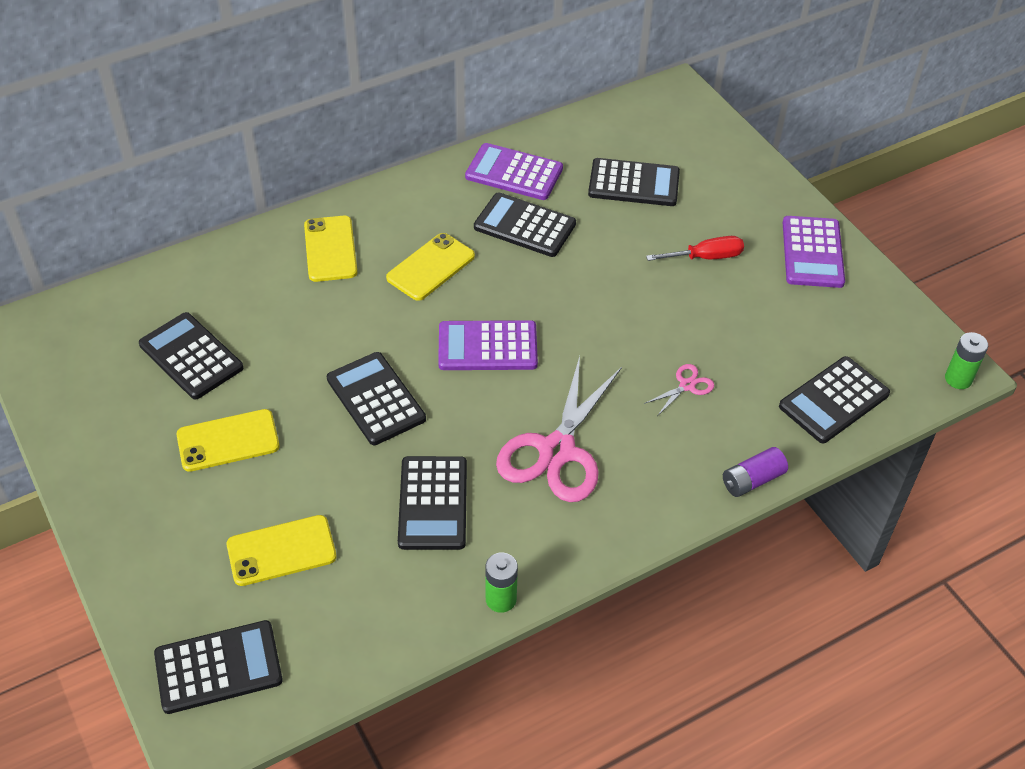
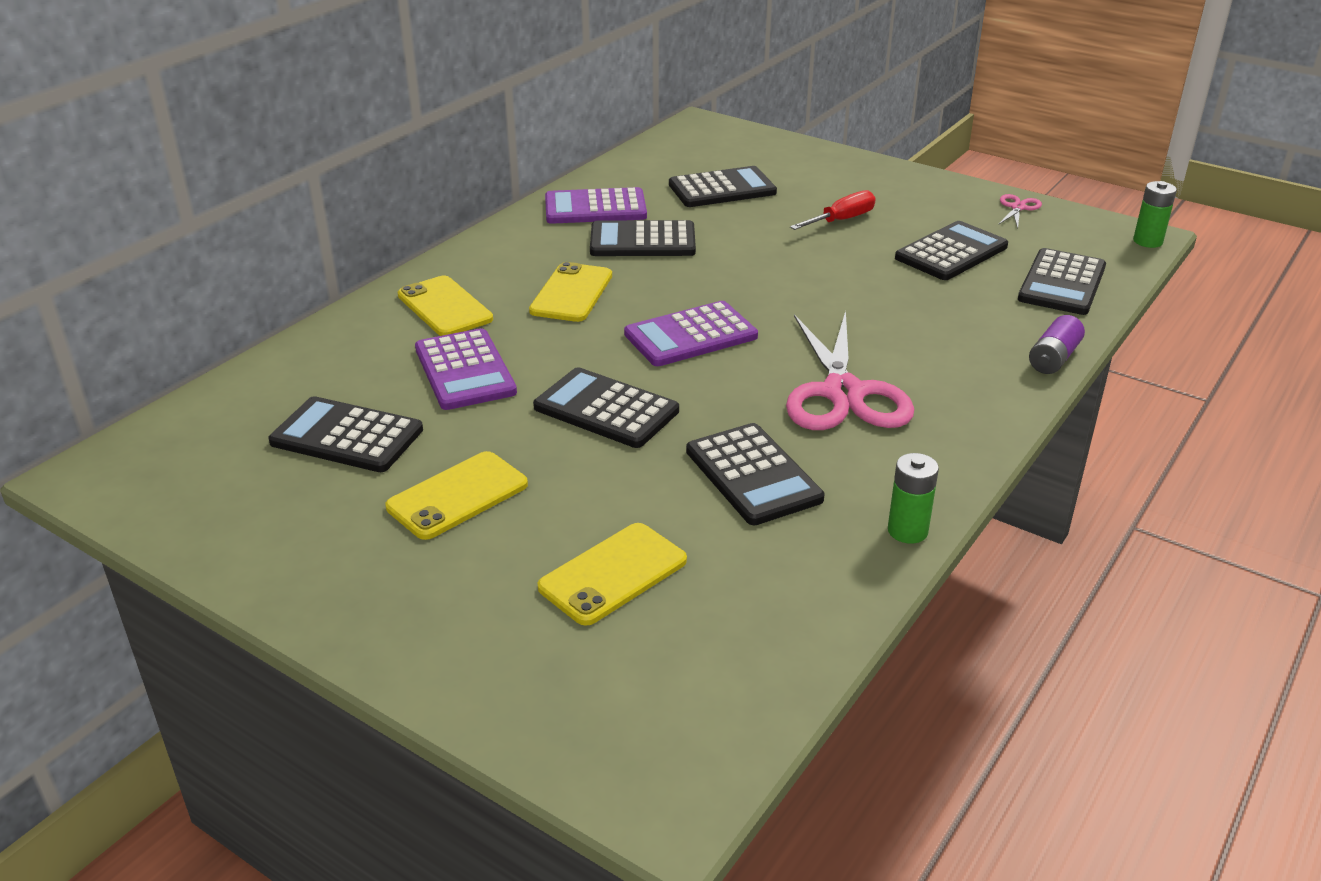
camera: 25 degrees left, 15 degrees down
(218, 667) = (631, 717): black calculator -> black calculator (951, 252)
(687, 385) = (919, 310): pink scissors -> pink scissors (1018, 208)
(812, 252) = (933, 194): purple calculator -> purple calculator (465, 370)

